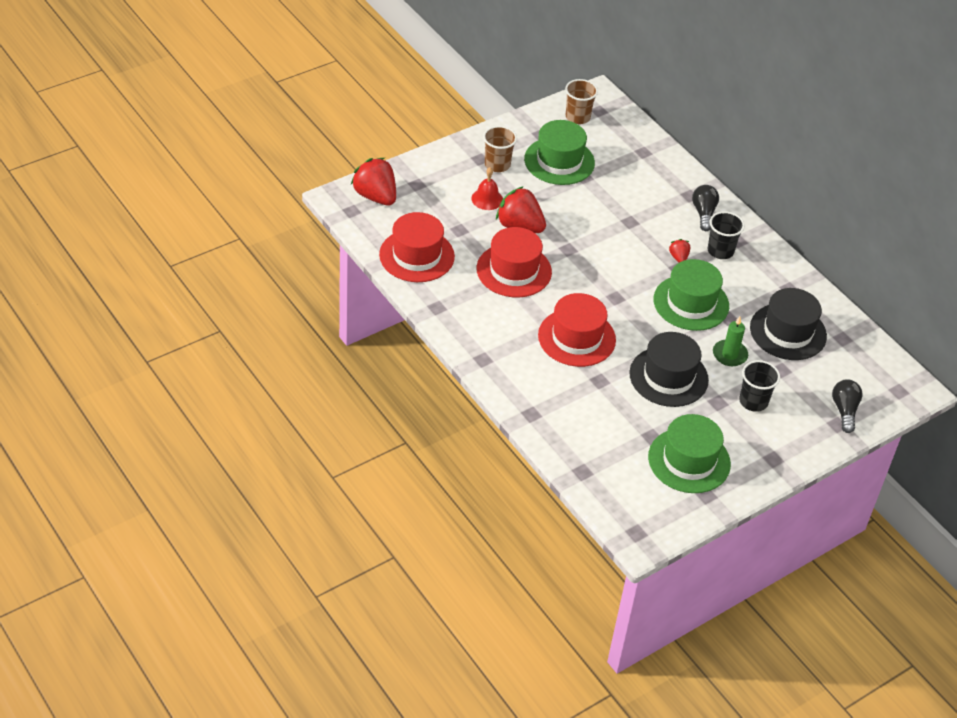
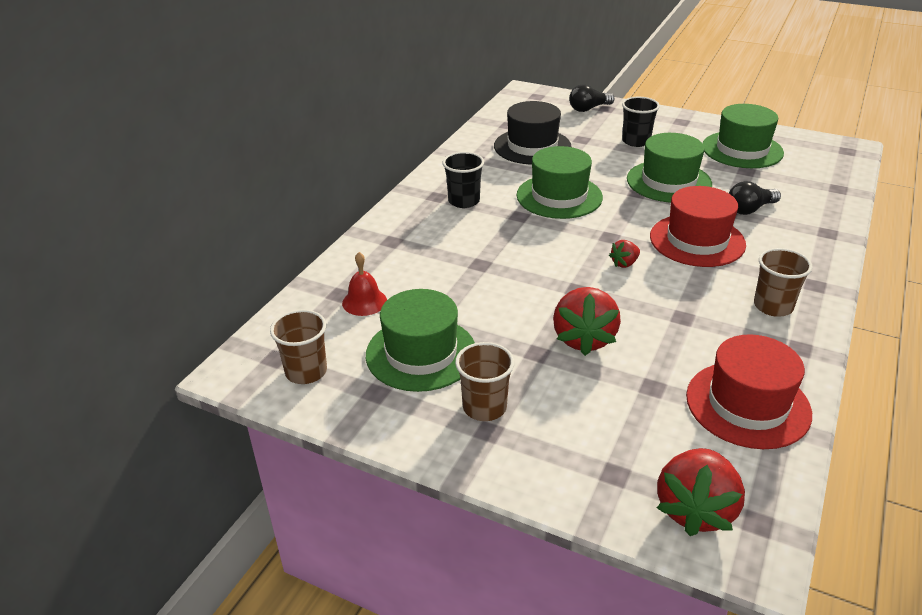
camera: 115 degrees left, 10 degrees down
(480, 323) = (773, 306): none -> brown cup
(487, 199) = (566, 387): red bell -> red bell (364, 302)
(514, 270) = (662, 314): red hat -> none
(668, 377) = (668, 181): black hat -> green hat
(678, 257) = (502, 220): red strawberry -> red strawberry (624, 263)
(704, 213) = (414, 225): black light bulb -> black light bulb (749, 209)
(729, 355) = (598, 163): green candle -> none

